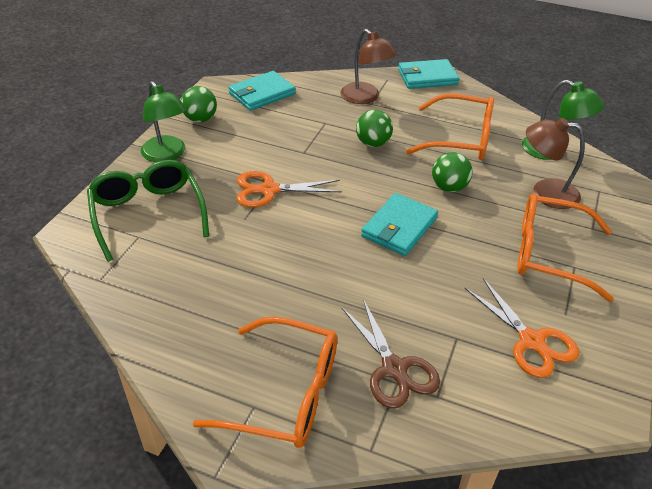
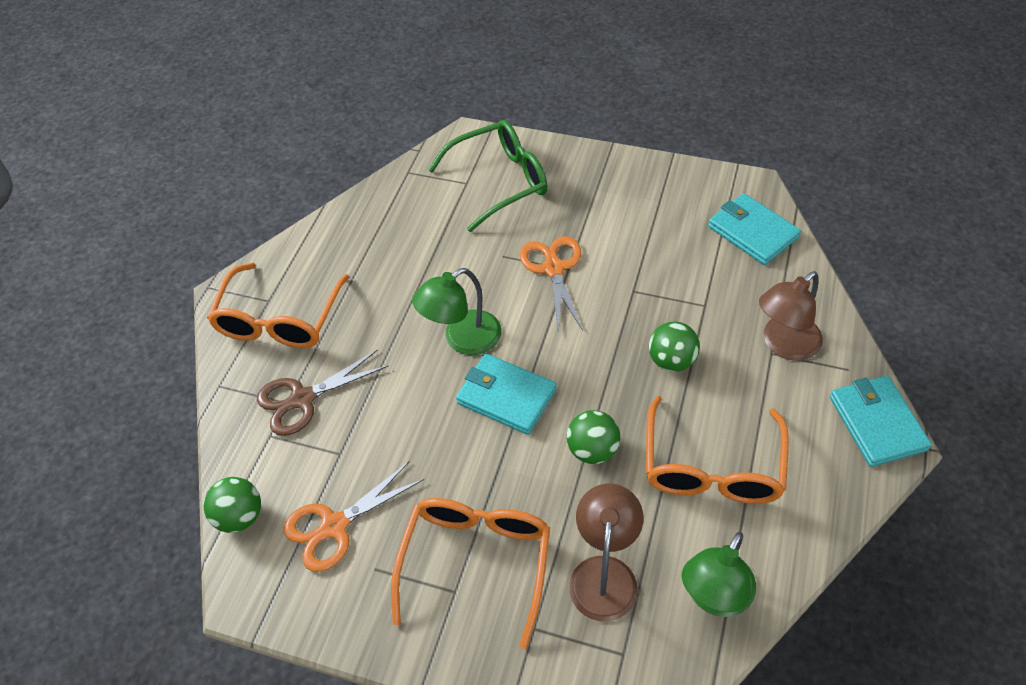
camera: 90 degrees right, 10 degrees up
(167, 155) = (599, 173): green lamp -> green lamp (462, 339)
(200, 119) = (676, 186): green ball -> green ball (240, 516)

